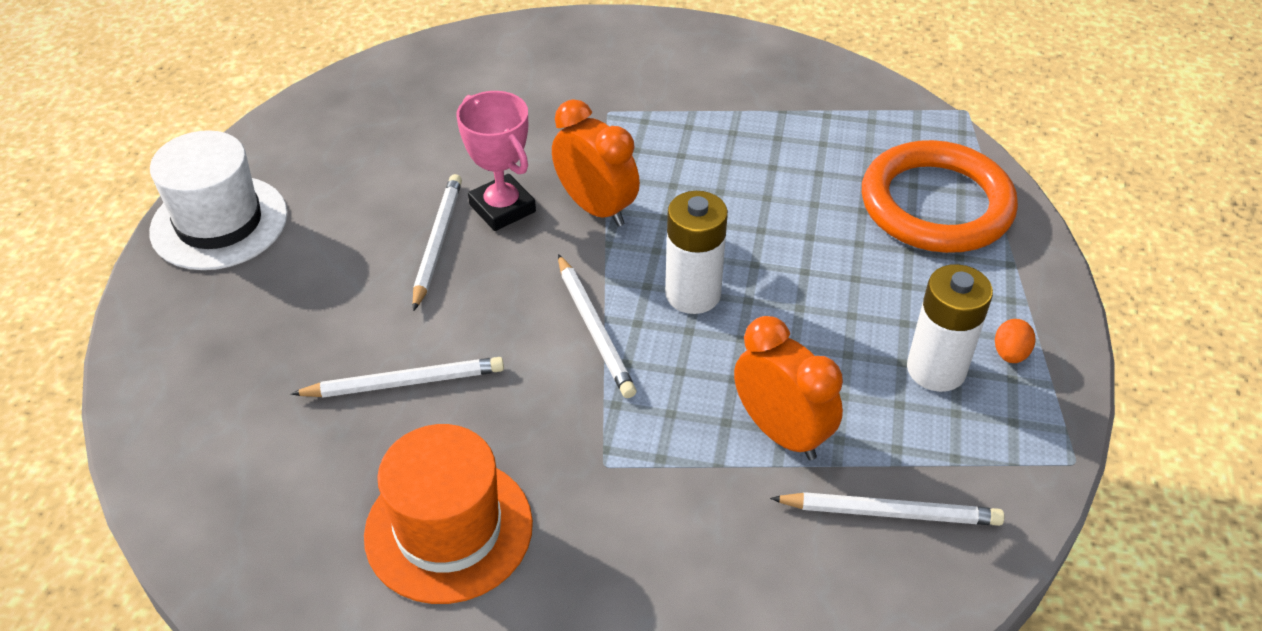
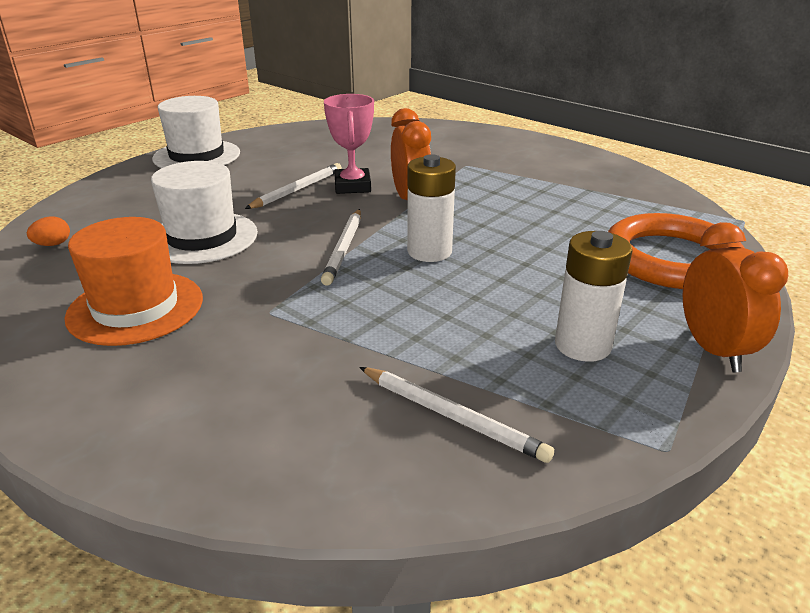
camera: 30 degrees right, 15 degrees down
(404, 382) = (202, 237): white pencil -> white hat
(781, 433) = (413, 338): orange clock -> orange clock (713, 350)
(1010, 354) = (662, 357): orange egg -> orange egg (53, 244)

